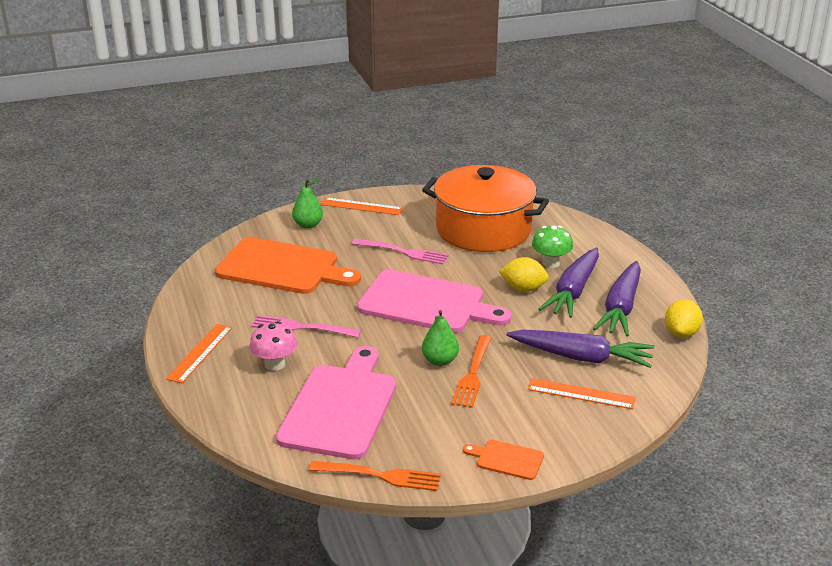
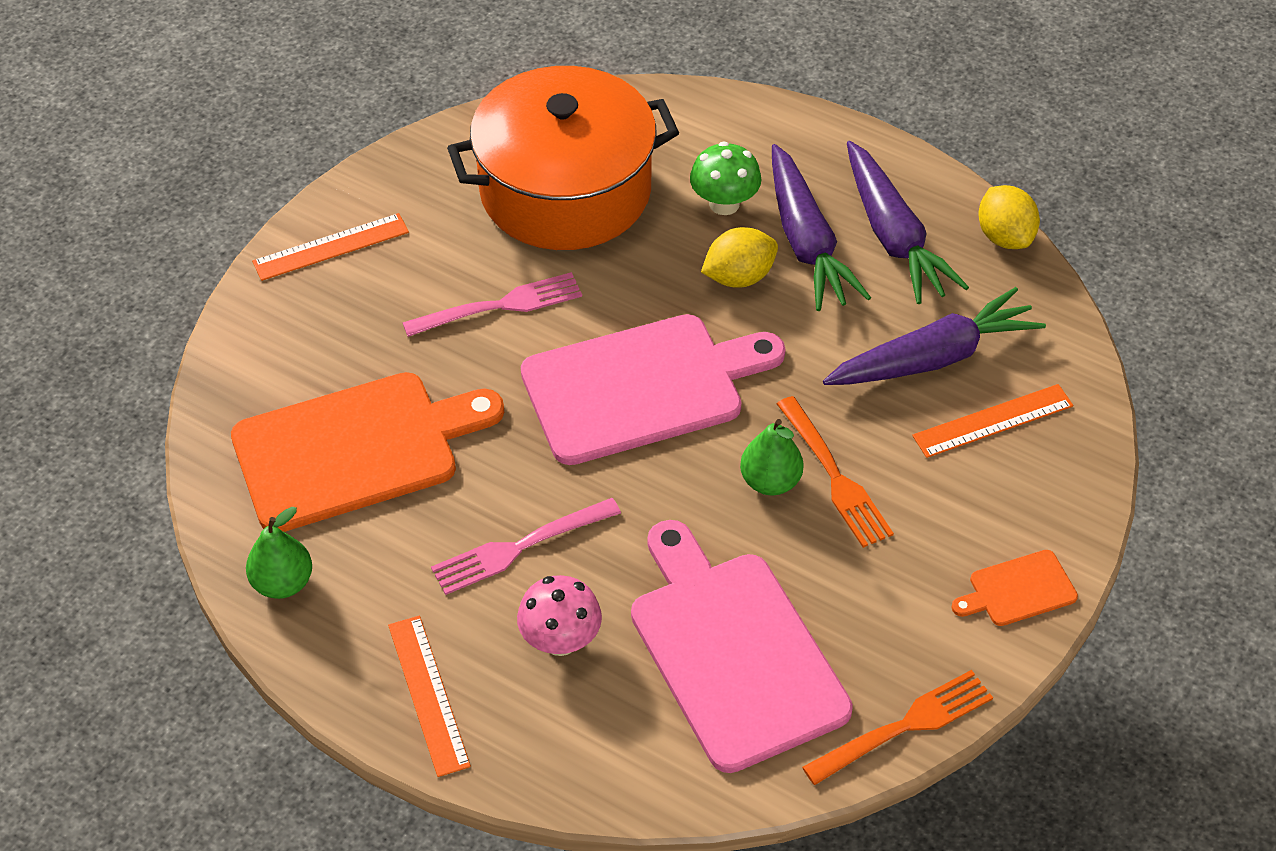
camera: 40 degrees left, 20 degrees up
(308, 225) = (291, 336): green pear -> green pear (283, 583)

